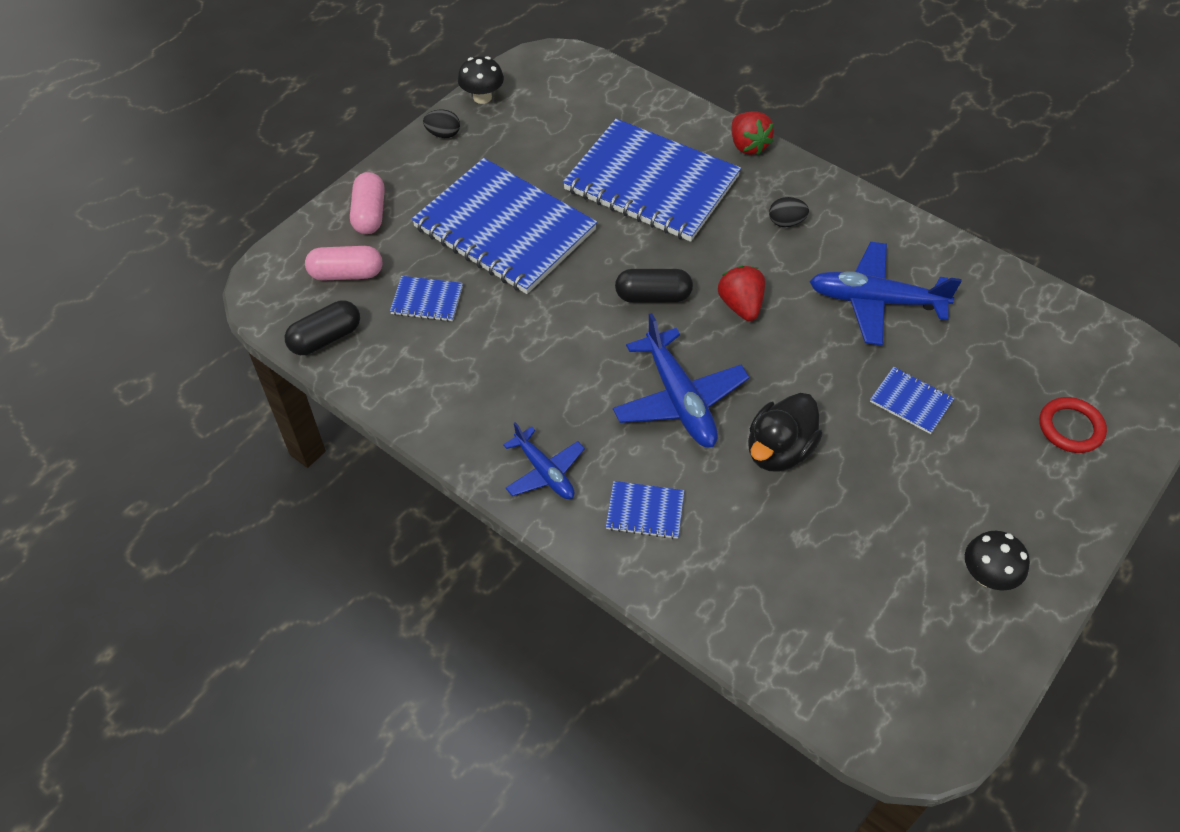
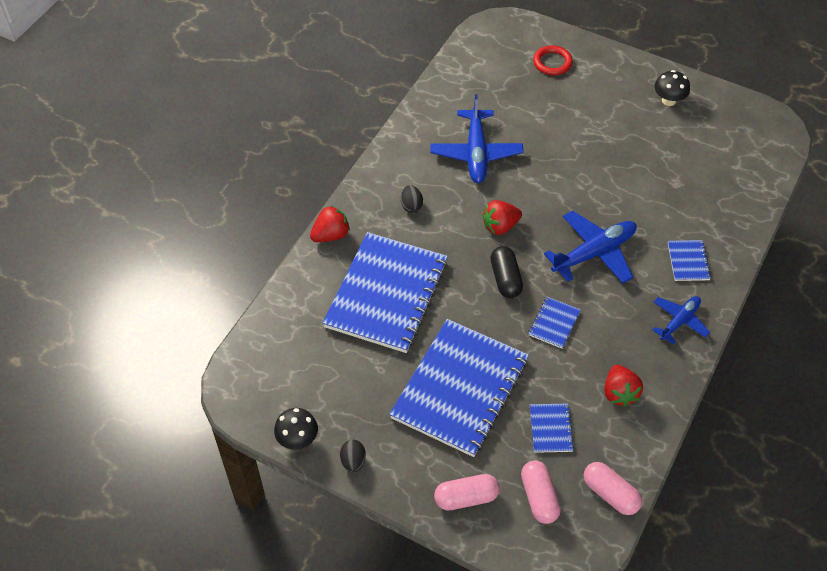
camera: 100 degrees left, 0 degrees up
(325, 338) = (610, 494): black capsule -> pink capsule
(454, 377) = (619, 393): none -> red strawberry
(779, 450) = (617, 197): black duck -> none
(911, 401) = (556, 134): blue notebook -> blue notebook (554, 323)

